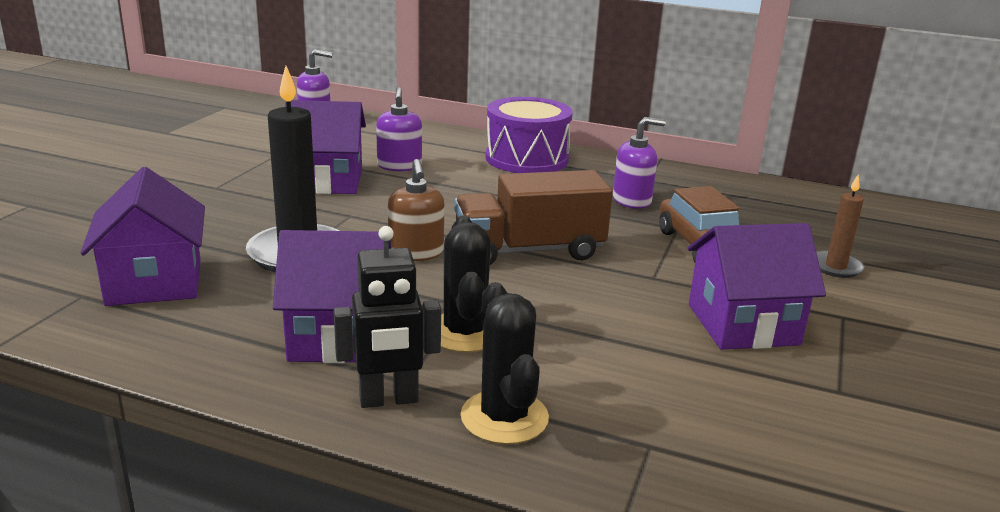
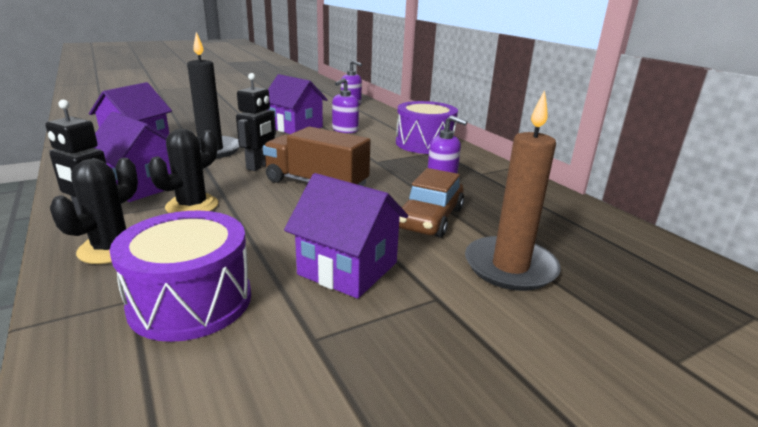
camera: 40 degrees right, 0 degrees up
(416, 253) = (259, 166): brown soap dispenser -> black robot
(698, 417) = (191, 301): none -> purple drum
(835, 267) = (510, 267): brown candle -> brown candle, size x1.86

